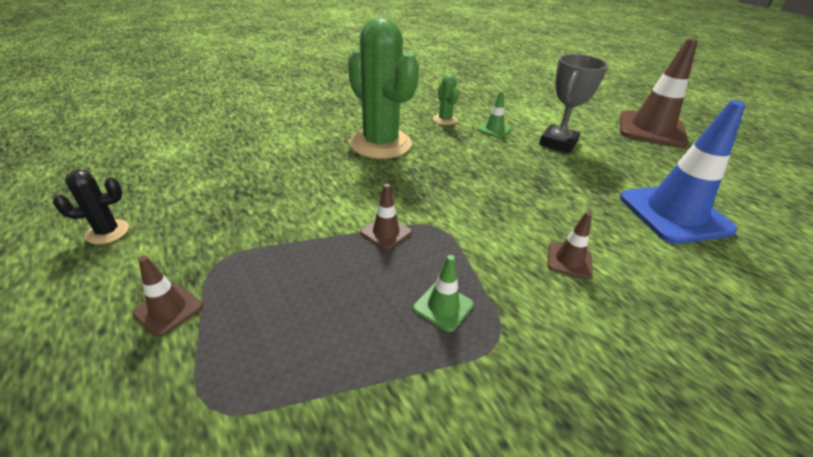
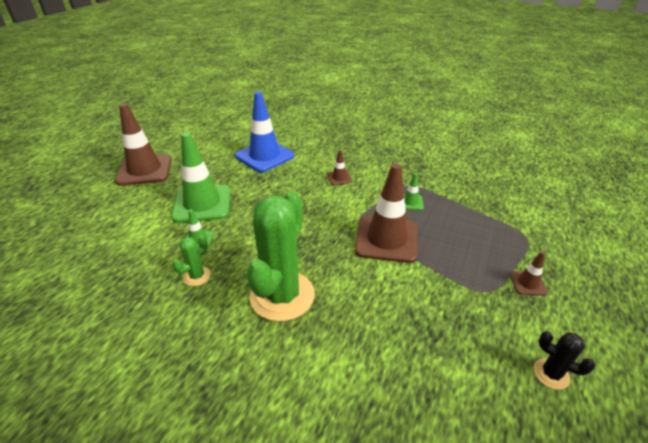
camera: 120 degrees left, 0 degrees up
(386, 232) = (386, 239): brown traffic cone -> brown traffic cone, size x2.26
(558, 143) = (202, 204): grey trophy -> green traffic cone

